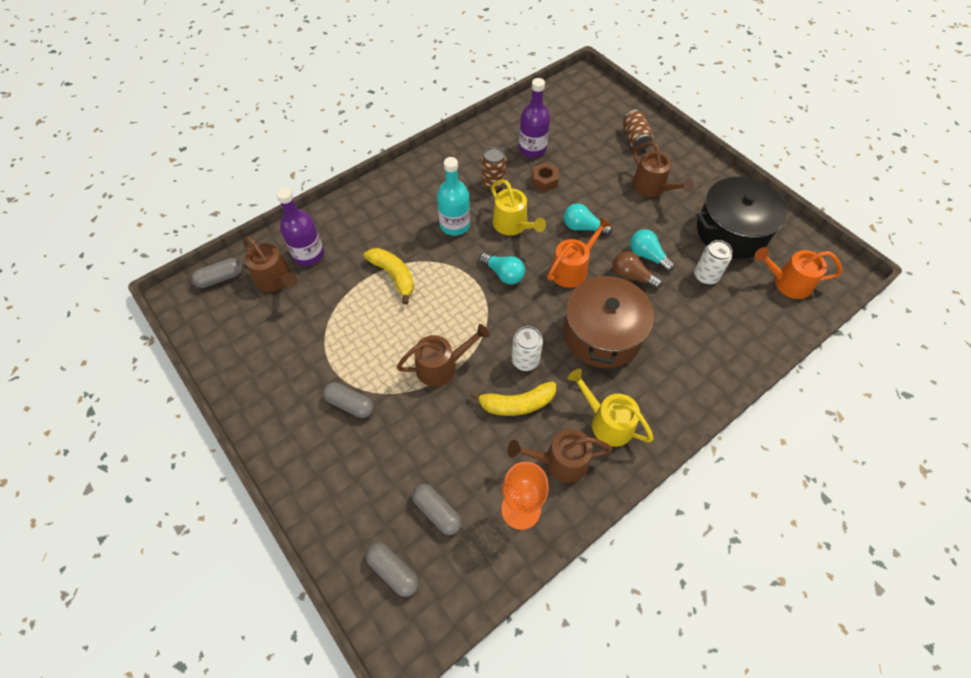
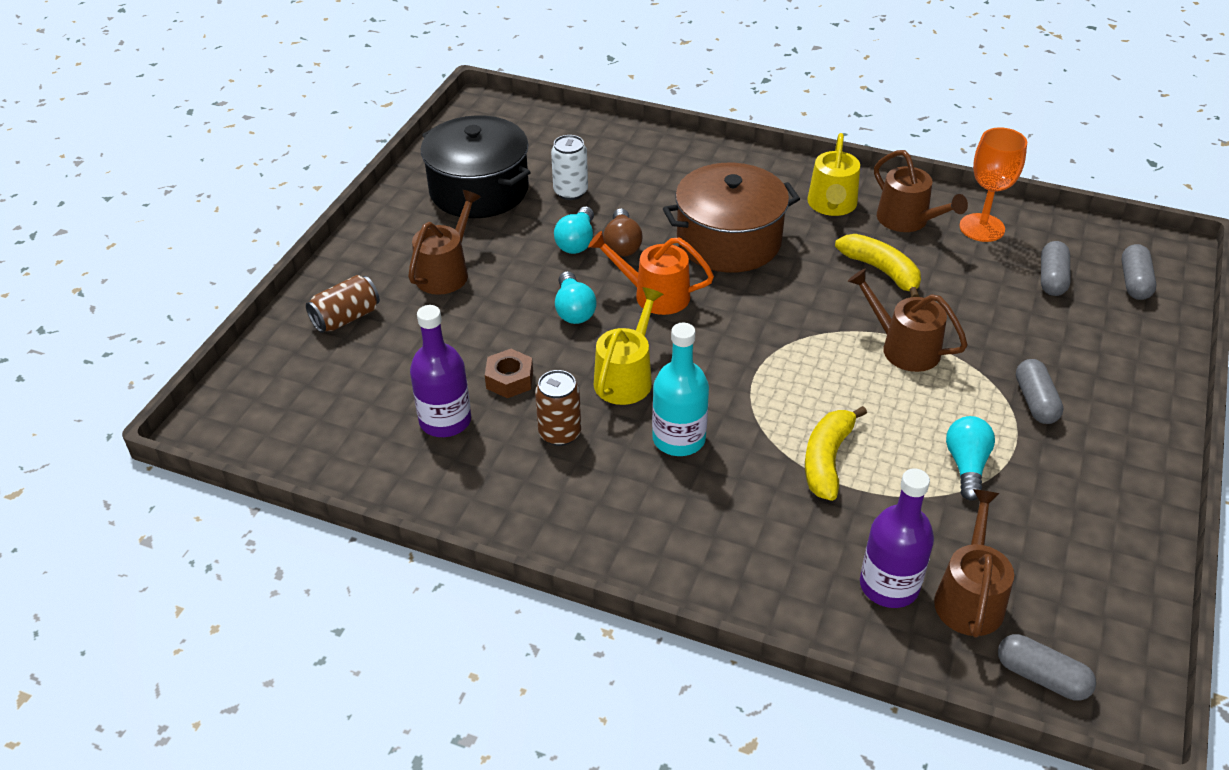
camera: 120 degrees left, 15 degrees down
(503, 274) = (719, 352): turquoise light bulb -> turquoise light bulb (966, 466)
(525, 360) = (823, 285): white can -> none
(787, 283) = (530, 137): orange watering can -> none

